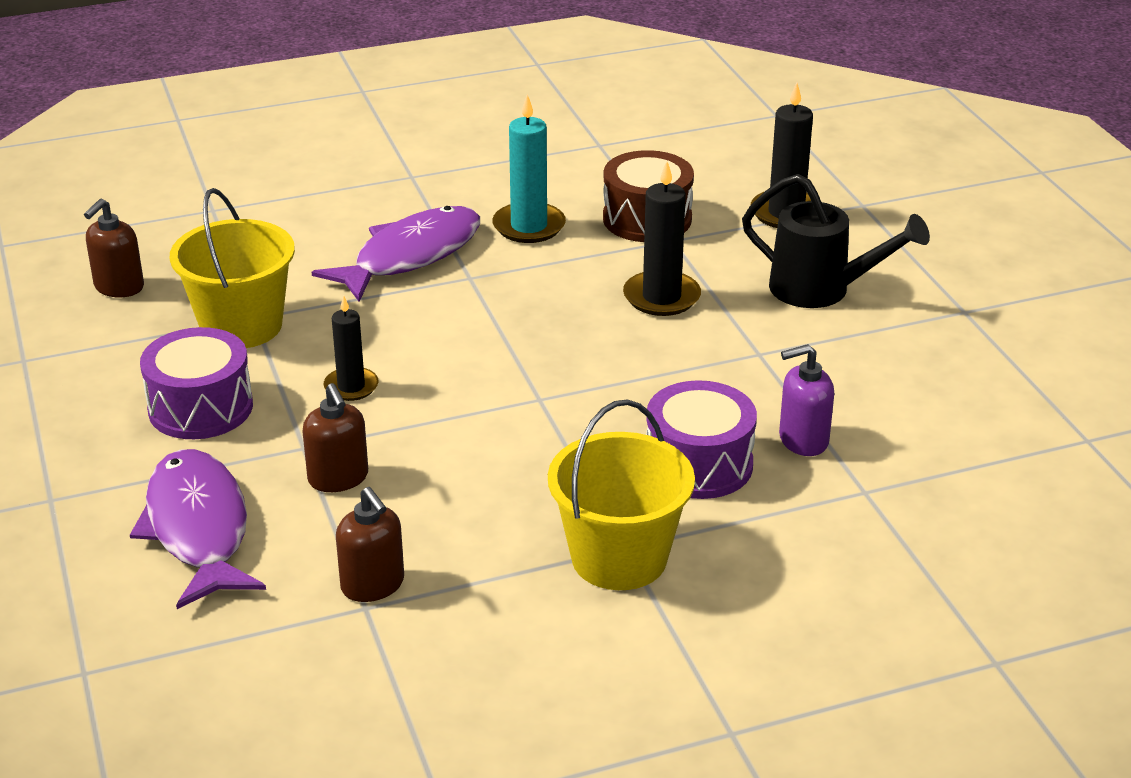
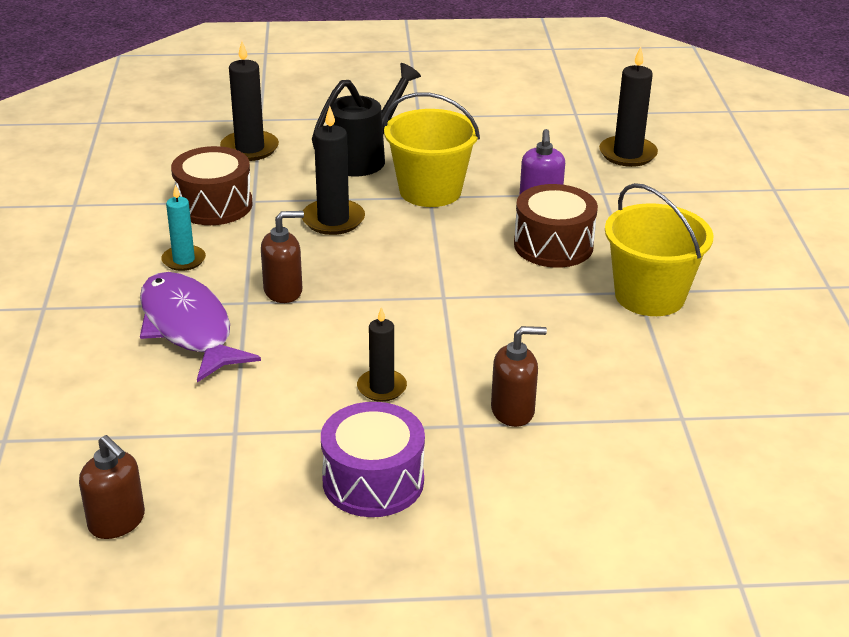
camera: 75 degrees left, 0 degrees up
(198, 529) = (559, 498): purple fish -> none
(241, 326) = (246, 442): yellow bucket -> yellow bucket (430, 191)
(373, 585) = (656, 410): brown soap dispenser -> brown soap dispenser (283, 291)
(529, 226) = (184, 260): turquoise candle -> turquoise candle, size x0.66
(698, 464) = (553, 245): purple drum -> brown drum
(996, 502) = (627, 154): none -> black candle

